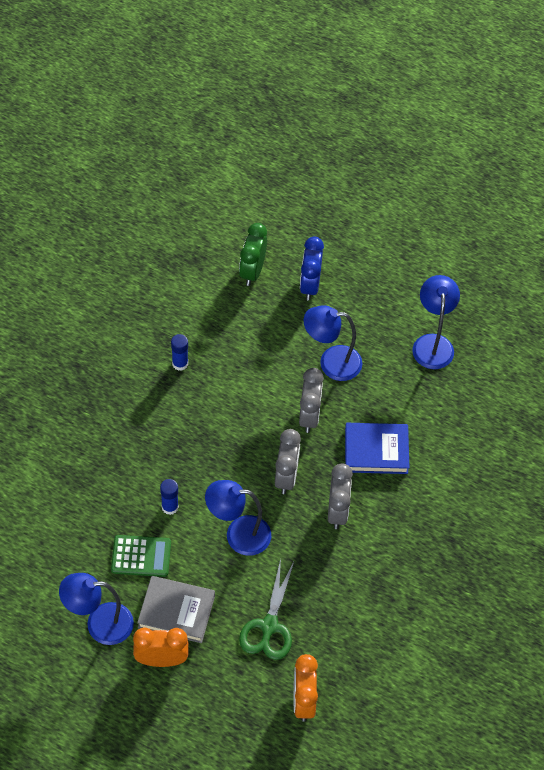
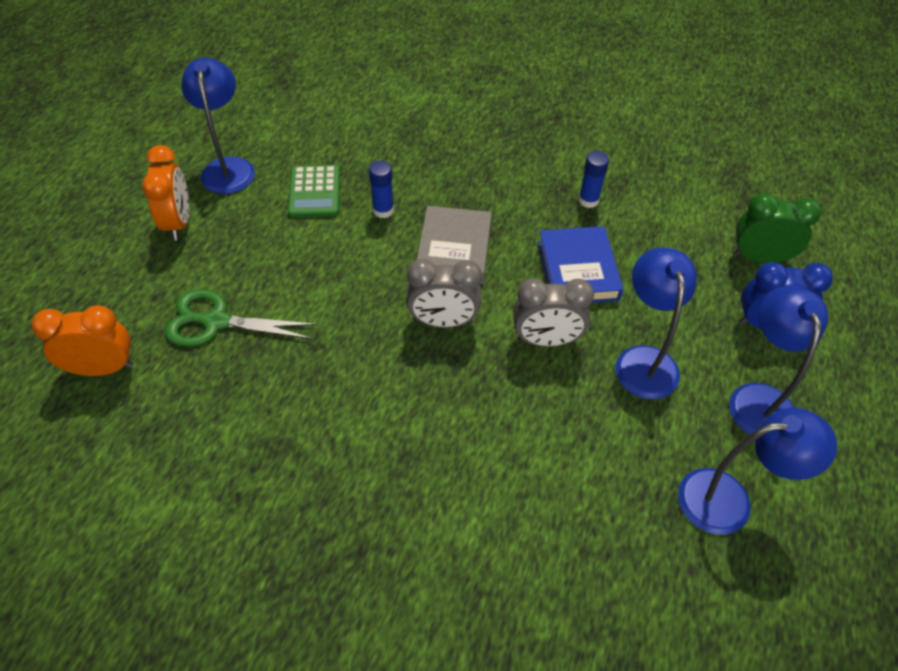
camera: 85 degrees right, 5 degrees down
(176, 612) = (241, 229): grey book -> grey book (454, 249)
(238, 534) = (350, 278): blue lamp -> blue lamp (758, 398)
(337, 511) = (396, 386): grey clock -> none
(376, 451) = (506, 429): blue book -> blue book (577, 270)

